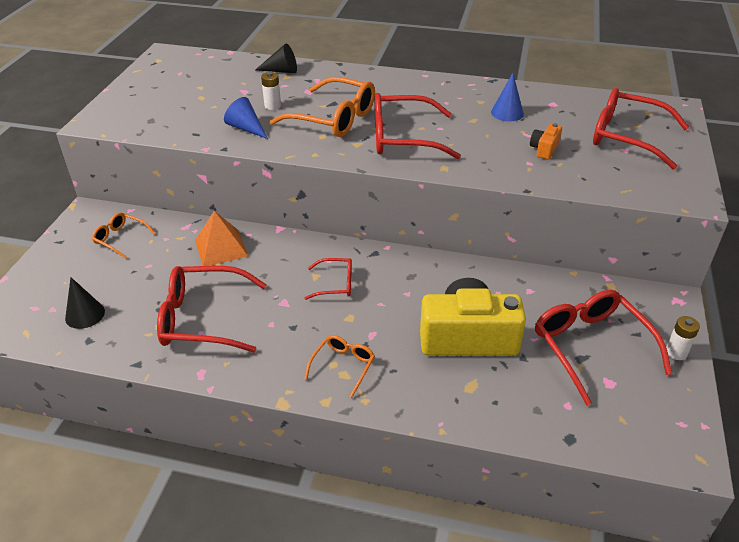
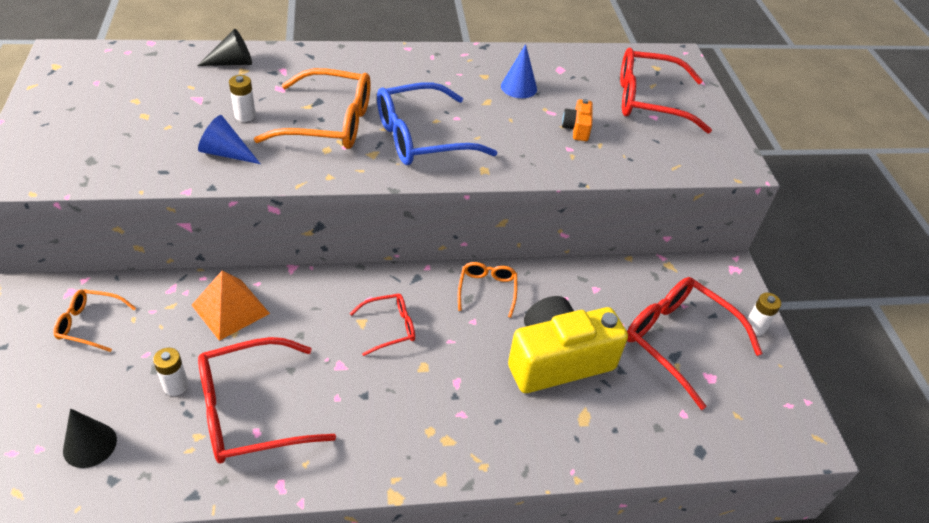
camera: 25 degrees left, 5 degrees up
(159, 290) = (176, 386): none -> white battery
(343, 366) = (442, 431): orange glasses -> orange glasses (487, 290)
(403, 138) = (422, 137): red glasses -> blue glasses

